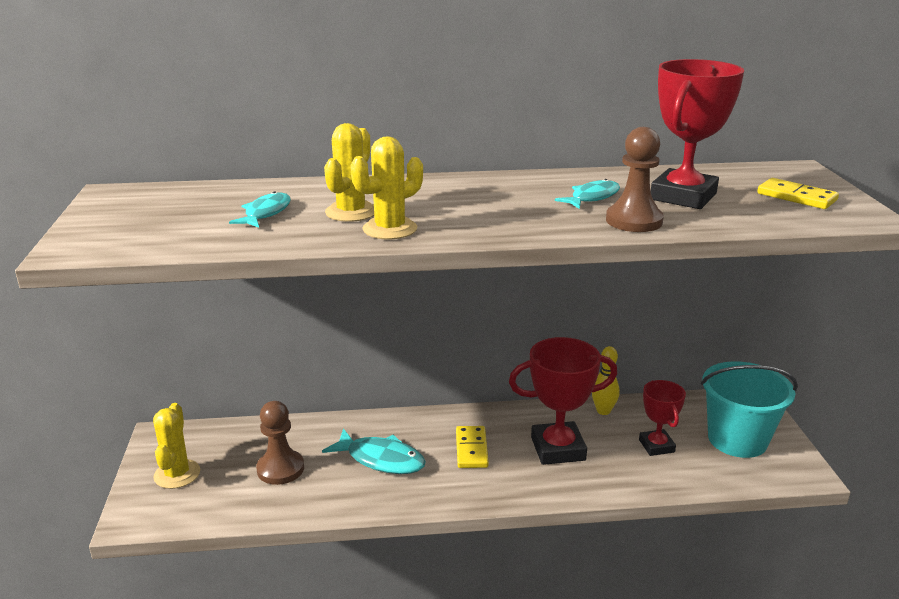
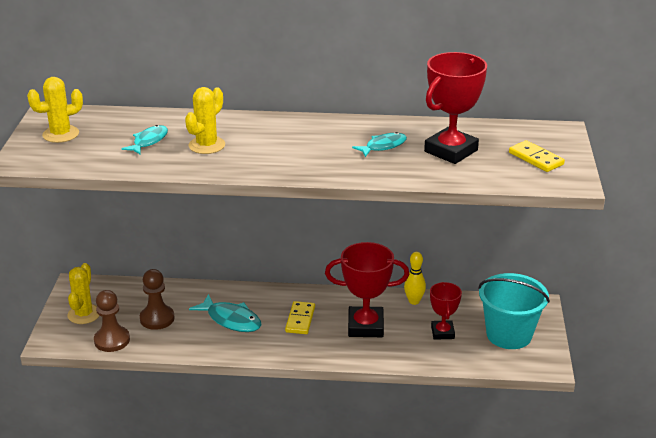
camera: 10 degrees right, 5 degrees up
(390, 229) = (227, 163): yellow cactus -> yellow cactus (61, 134)
(634, 221) = (399, 170): brown pawn -> brown pawn (112, 340)

